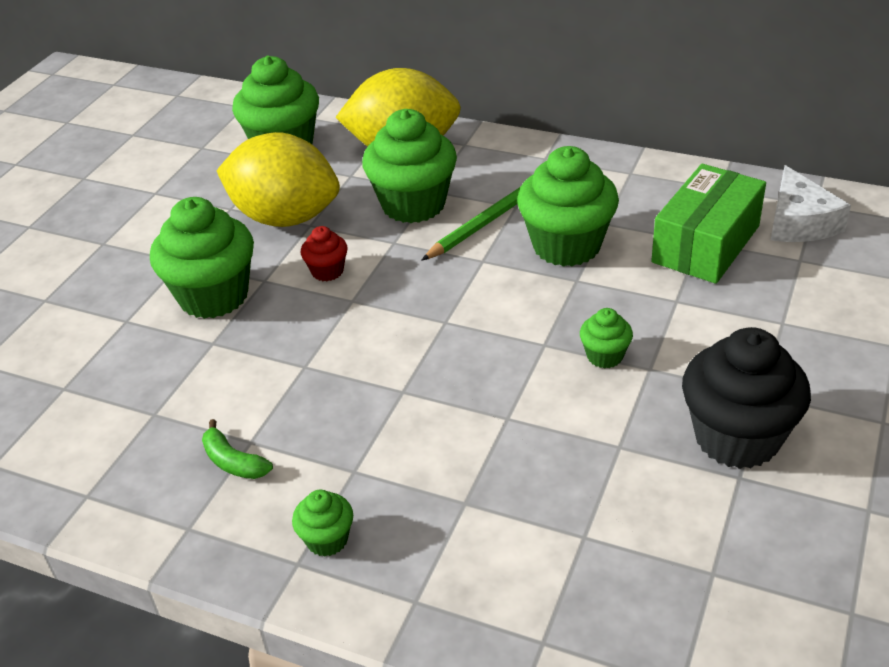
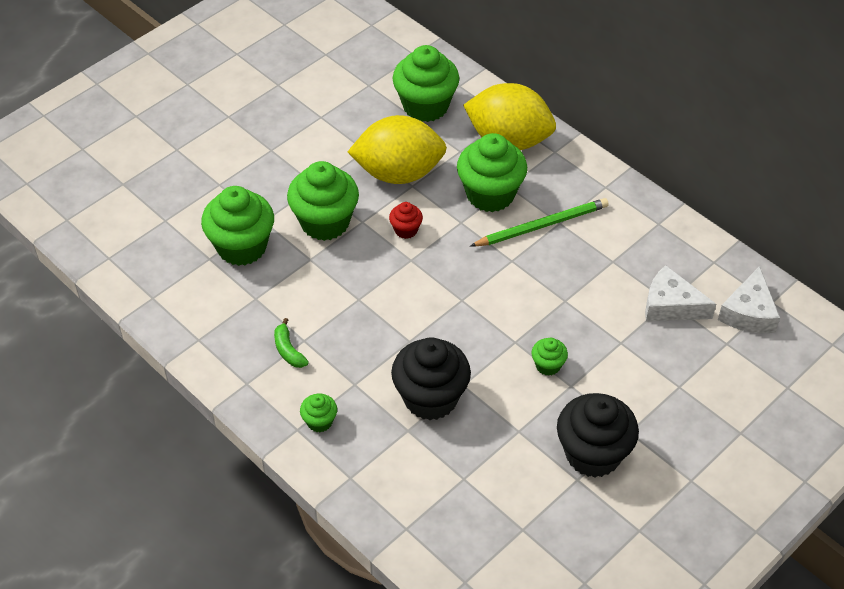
camera: 20 degrees right, 10 degrees up
(285, 217) = (398, 173): yellow lemon -> yellow lemon turned 45 degrees counterclockwise
(473, 449) = (430, 398): none -> black cupcake
(566, 246) = (575, 270): green cupcake -> green cupcake (242, 247)
(706, 244) = (670, 305): green box -> white cheese

